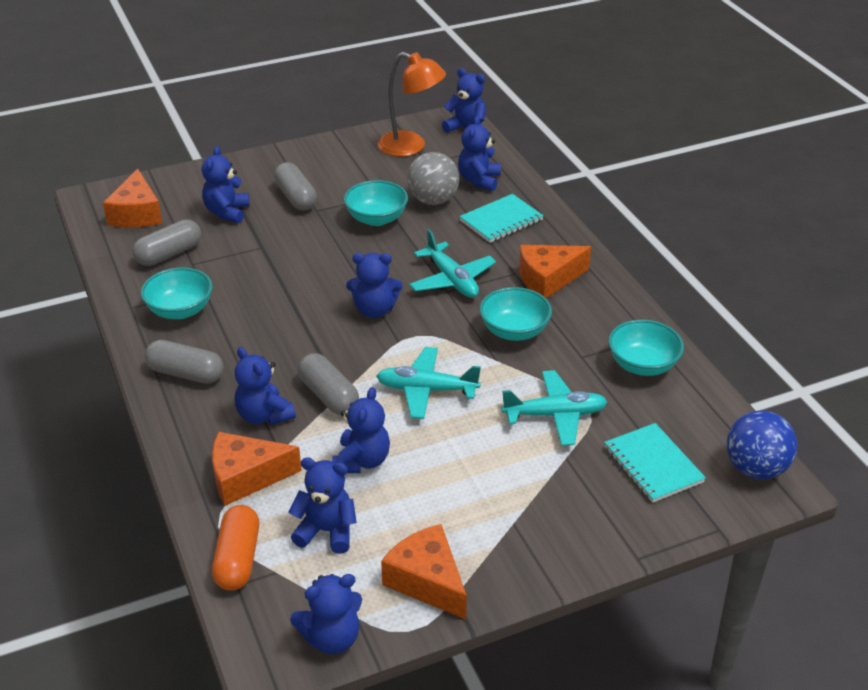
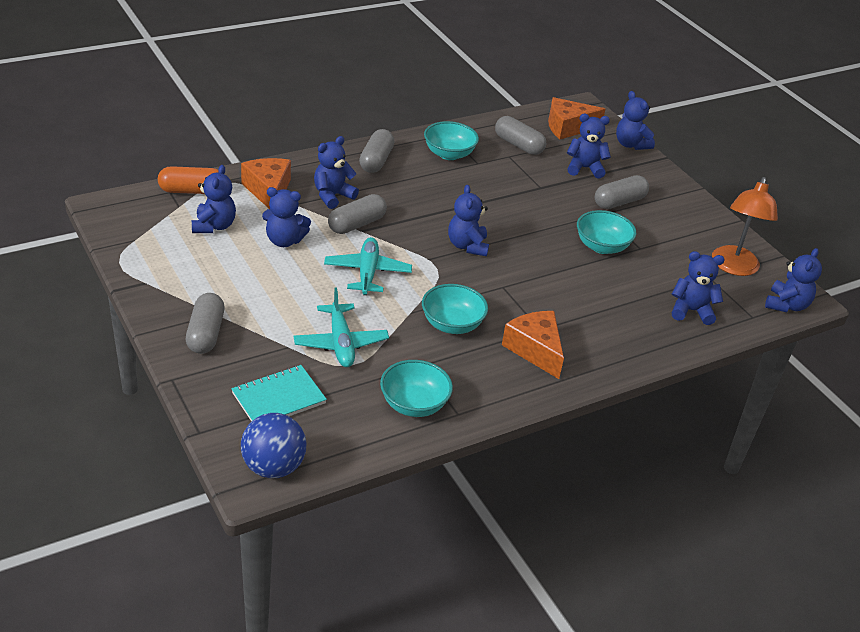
camera: 80 degrees right, 0 degrees up
(331, 638) = (118, 230): blue teddy bear -> blue teddy bear (631, 144)
(427, 581) = (161, 270): orange cheese -> none
(433, 200) = (644, 280): grey ball -> none
(452, 280) = (520, 289): turquoise plane -> none
(501, 221) = (624, 323): turquoise notebook -> none
(552, 530) = (205, 334): none -> grey capsule

